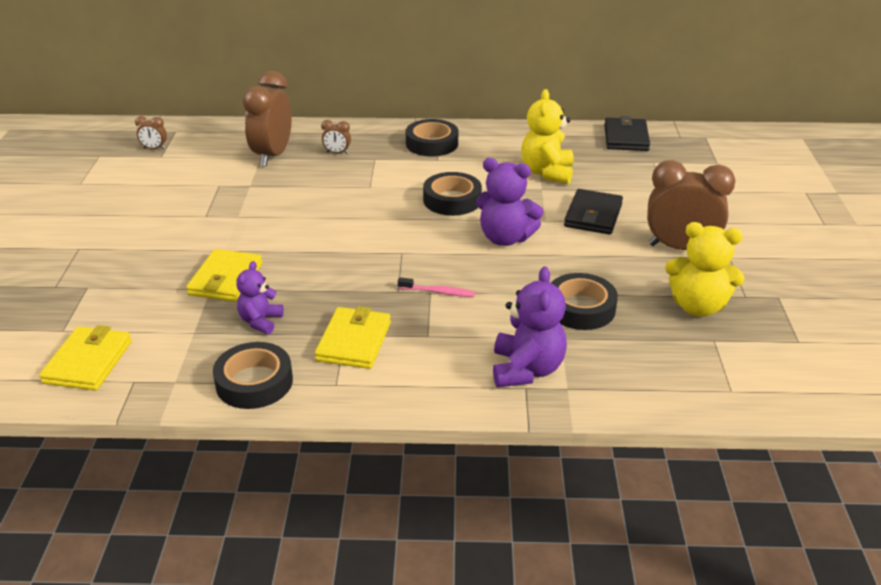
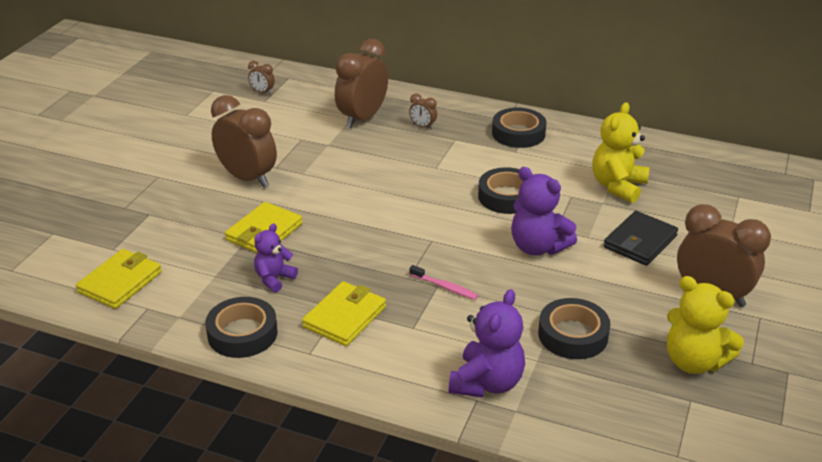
camera: 20 degrees right, 0 degrees up
(181, 232) = (247, 178): none -> brown clock
(626, 138) = (723, 163): black wallet -> none

